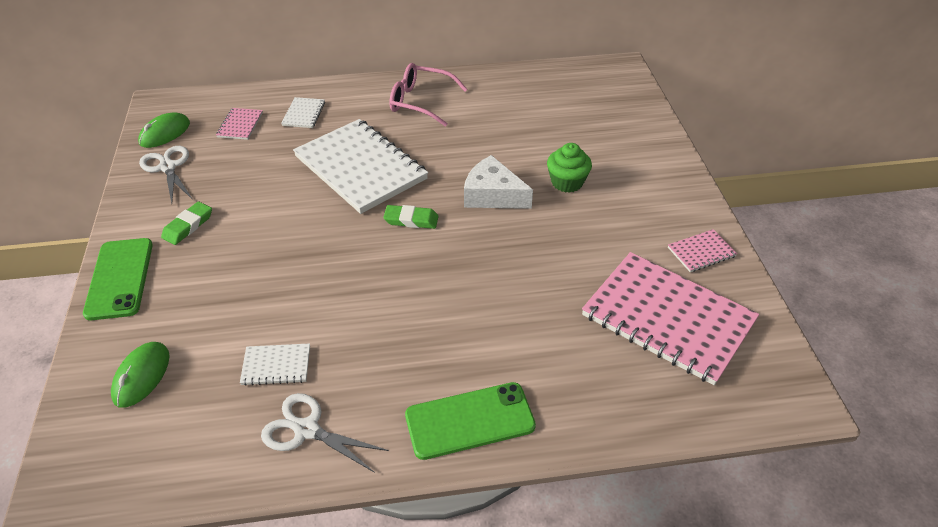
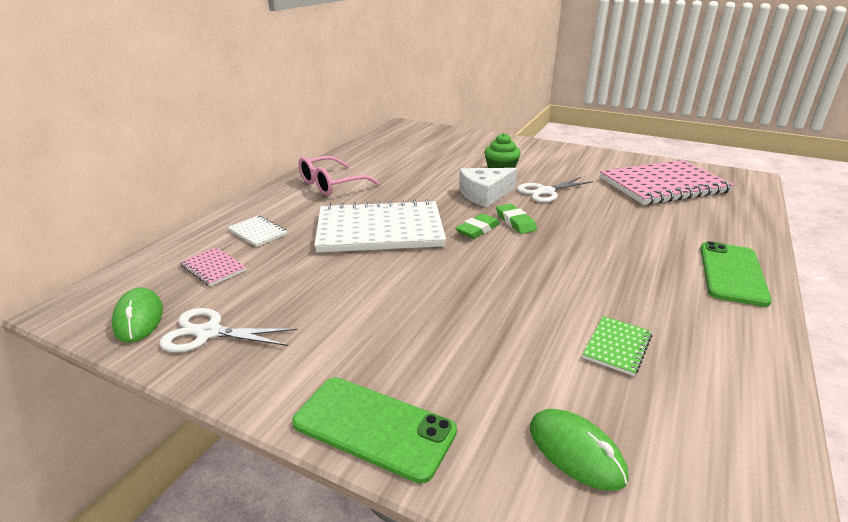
camera: 55 degrees left, 15 degrees down
(188, 226) = (338, 346): green eraser -> green eraser (515, 222)
(276, 366) = (617, 346): white notebook -> green notebook
(307, 430) = (715, 352): white scissors -> white scissors (545, 192)
(701, 252) = (609, 160): pink notebook -> none

